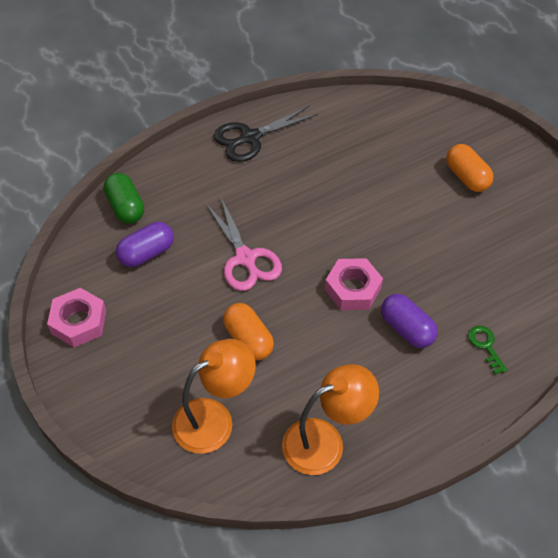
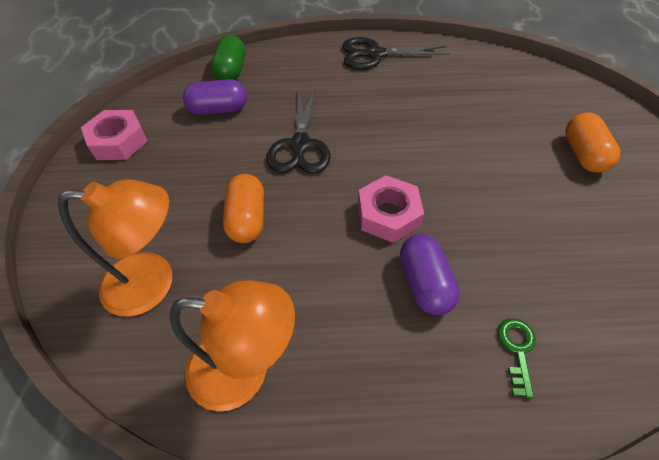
camera: 30 degrees right, 0 degrees up
(245, 258) = (300, 145): pink scissors -> black scissors

